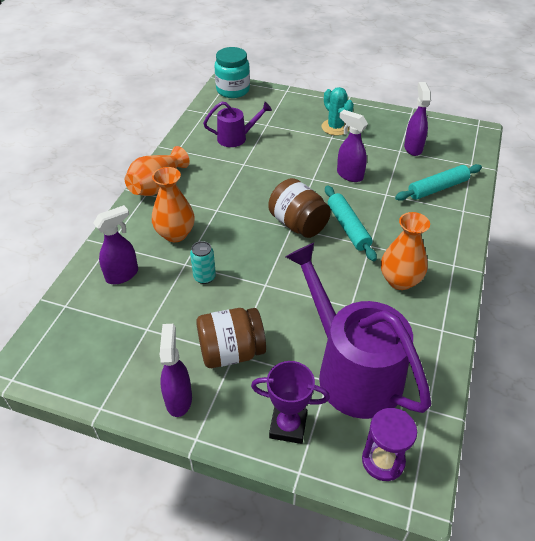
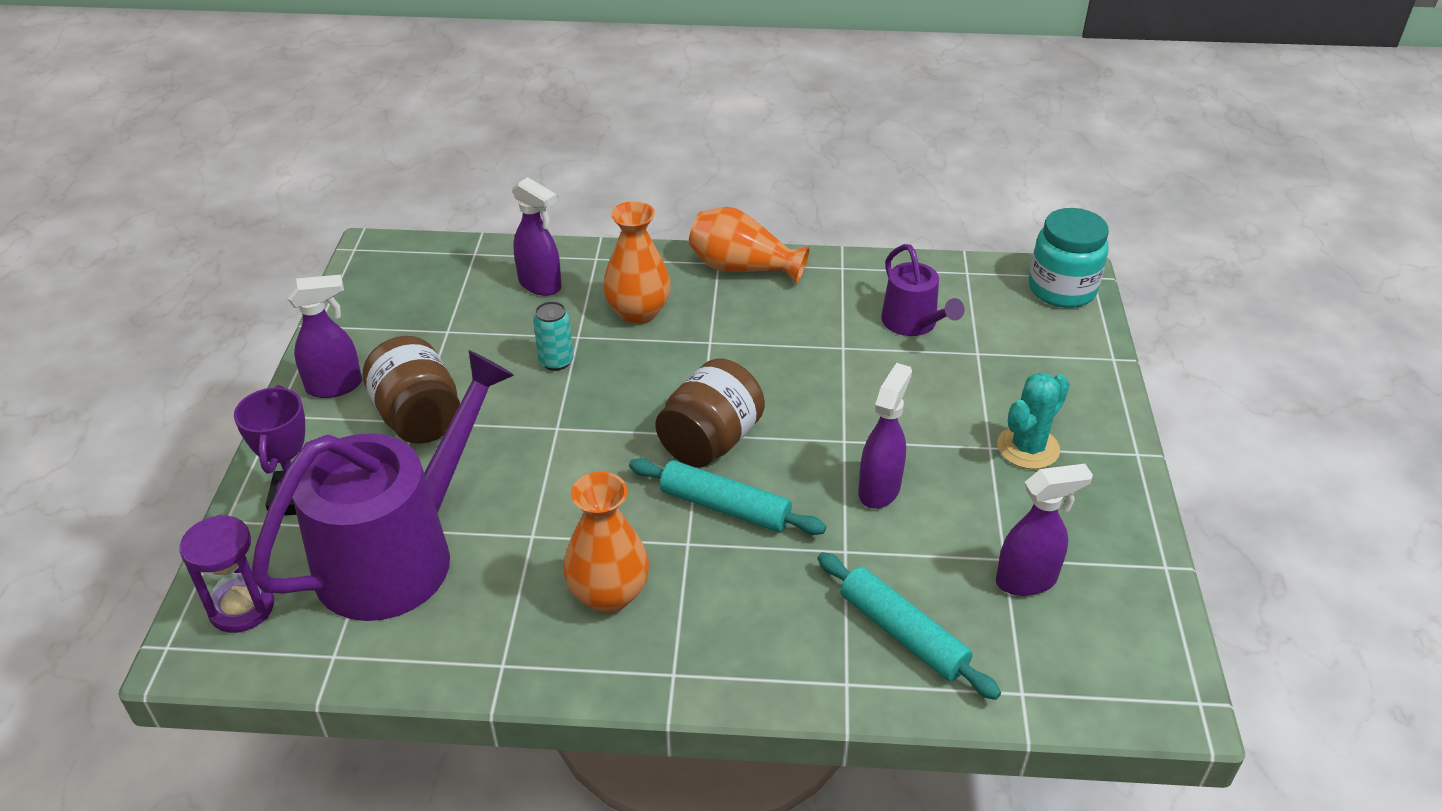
camera: 75 degrees right, 5 degrees down
(348, 227) = (725, 507): turquoise rolling pin -> turquoise rolling pin turned 60 degrees clockwise

